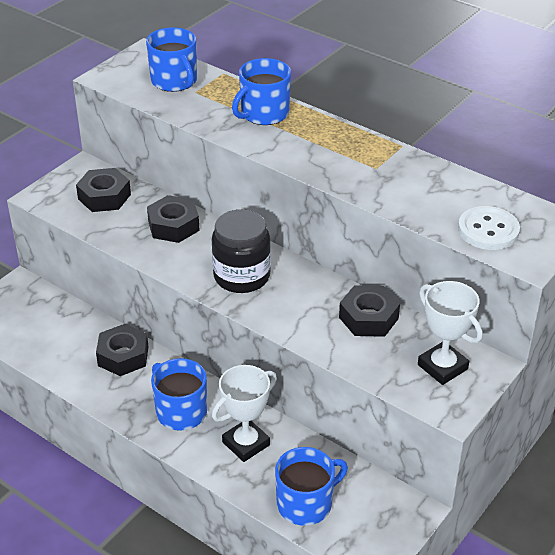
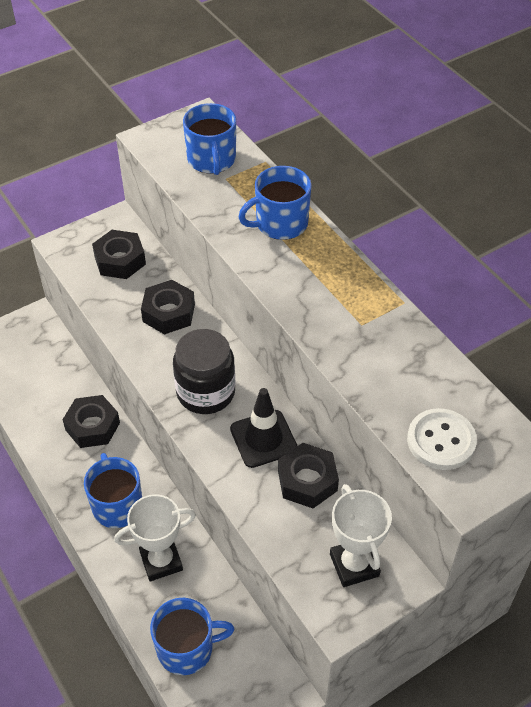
camera: 20 degrees right, 10 degrees up
(313, 297) = (263, 439): none -> black traffic cone

